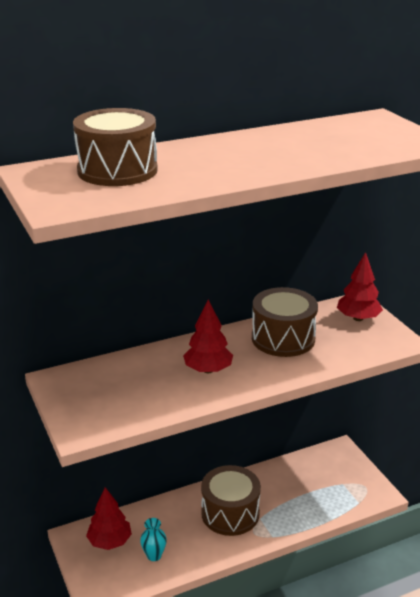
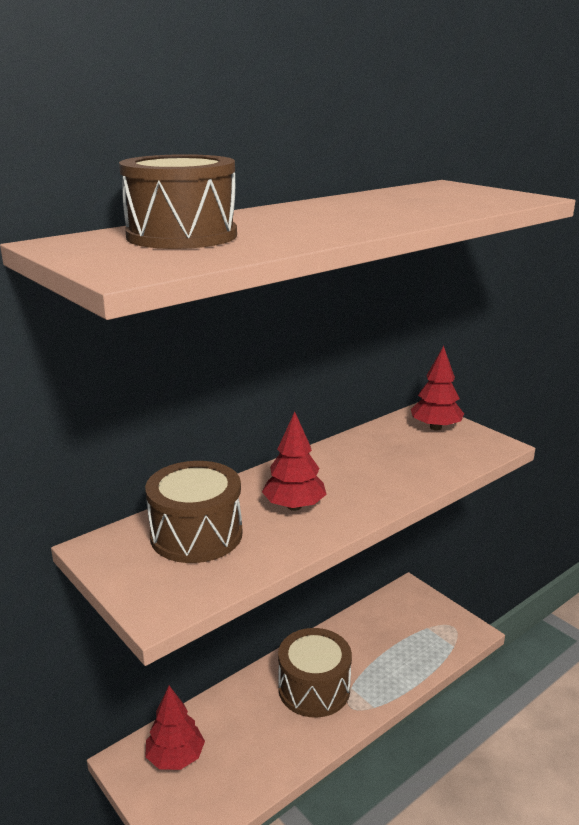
camera: 15 degrees left, 5 degrees down
(154, 555) = (239, 763): turquoise vase -> none
(283, 338) = (365, 459): brown drum -> brown drum (196, 535)

